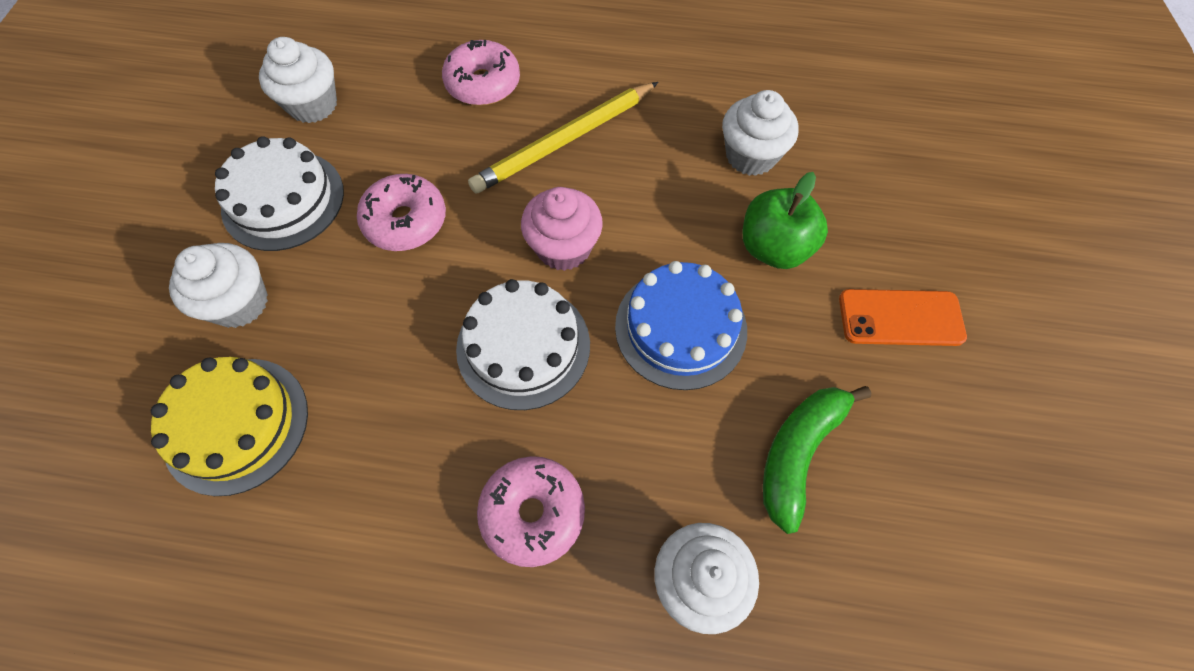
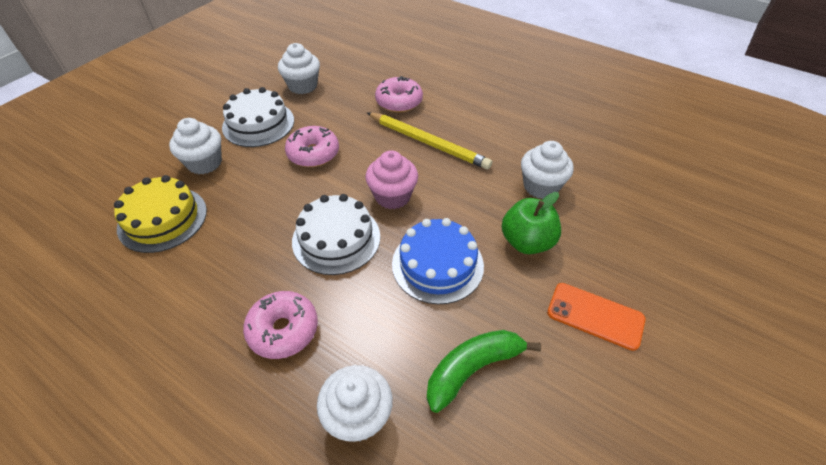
camera: 25 degrees right, 15 degrees down
(564, 140) = (428, 143): yellow pencil -> yellow pencil turned 135 degrees counterclockwise

